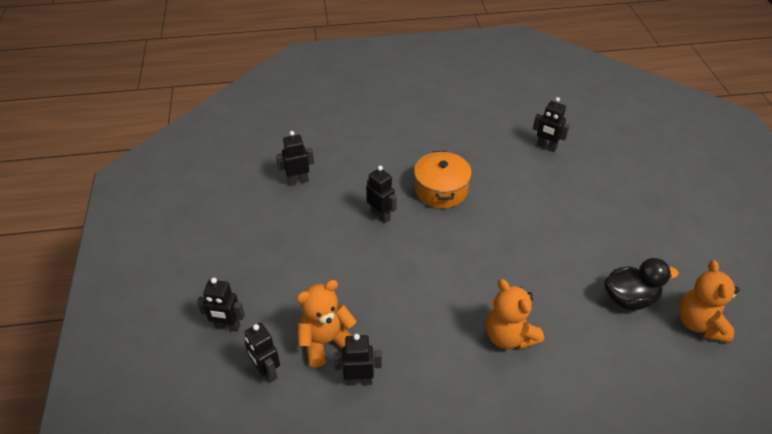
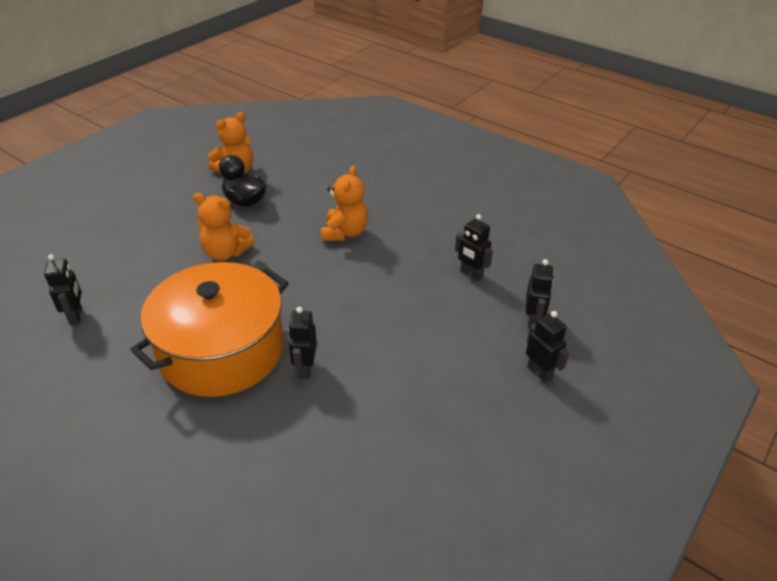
camera: 135 degrees left, 5 degrees down
(298, 181) = (329, 476): black robot -> none
(326, 342) = (469, 309): orange teddy bear -> orange teddy bear (226, 253)
(441, 190) = (222, 350): orange pot -> orange pot, size x1.83

